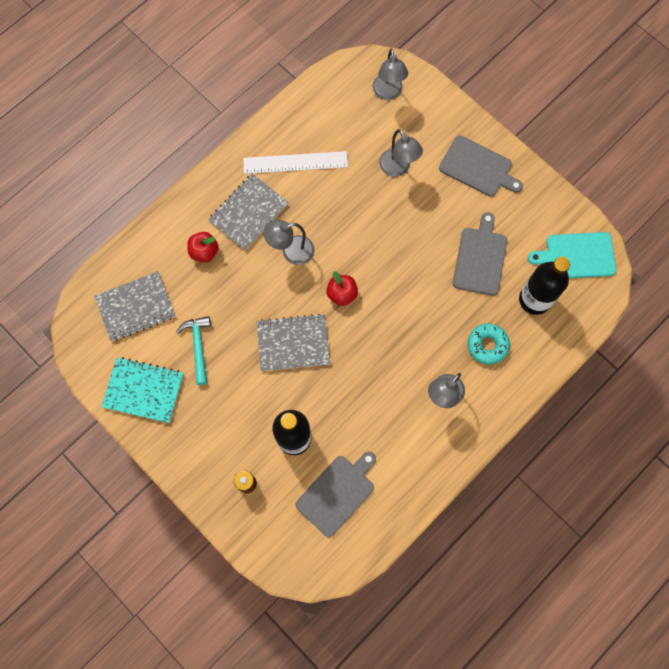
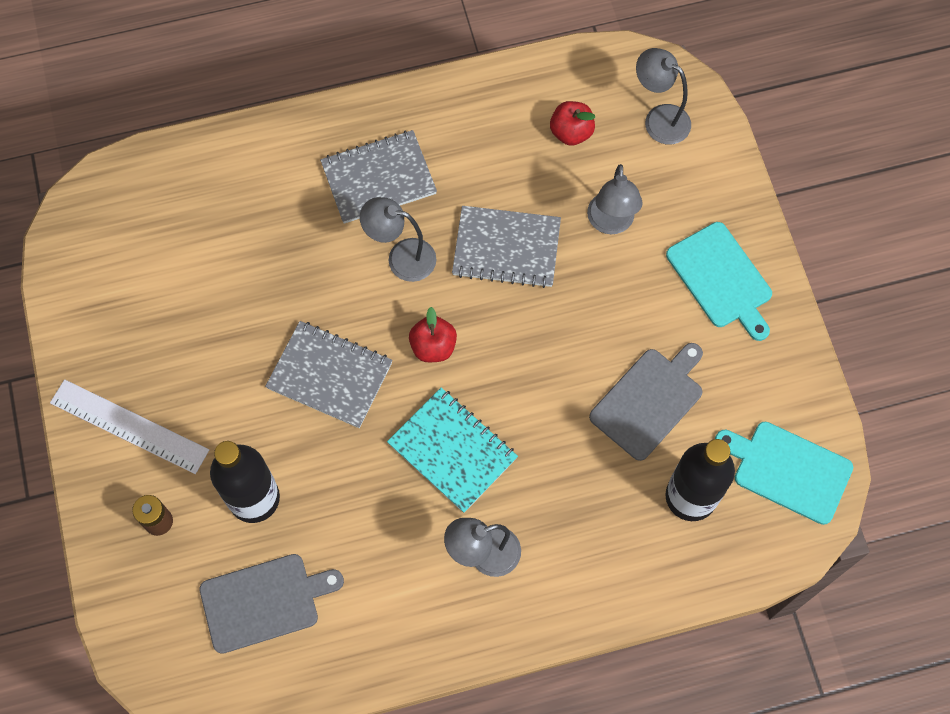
camera: 30 degrees right, 5 degrees down
(136, 307) = (163, 222): grey notebook -> grey notebook (506, 248)
(143, 390) = (106, 331): turquoise notebook -> turquoise notebook (452, 451)
(198, 347) = (208, 313): turquoise hammer -> none
(204, 252) = (291, 198): red apple -> red apple (571, 132)
(295, 162) = (479, 146): white ruler -> white ruler (129, 426)
(388, 93) = (659, 119): grey lamp -> grey lamp turned 105 degrees clockwise
(478, 167) = (721, 279): grey cutting board -> turquoise cutting board
(487, 345) = (586, 521): turquoise donut -> none

